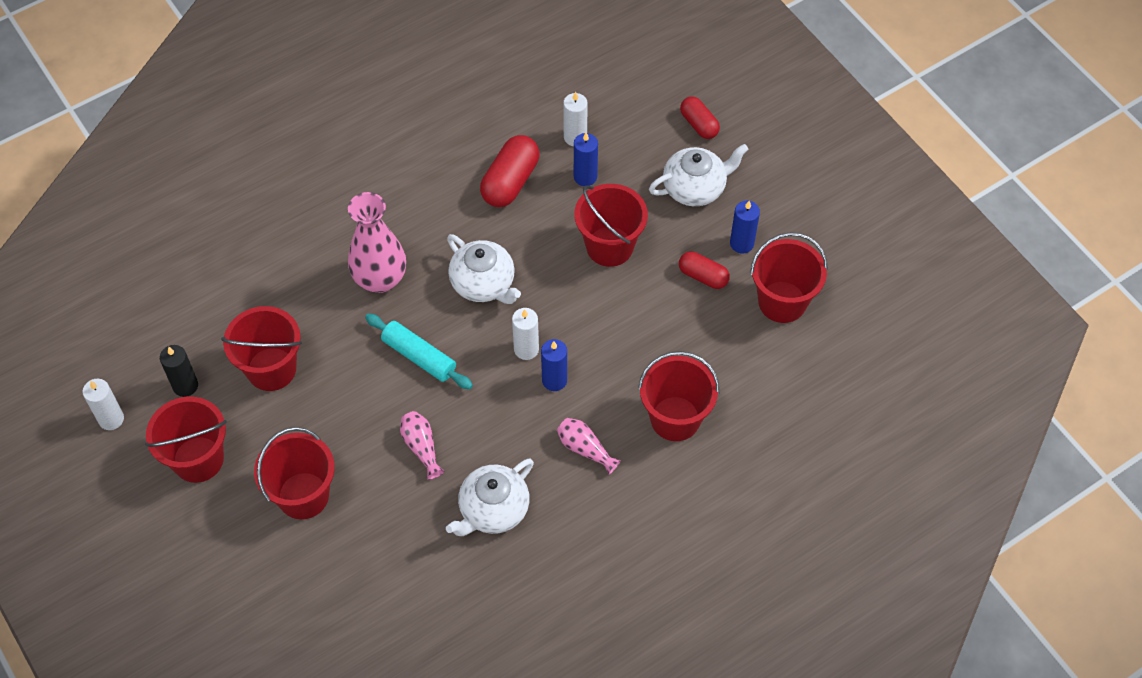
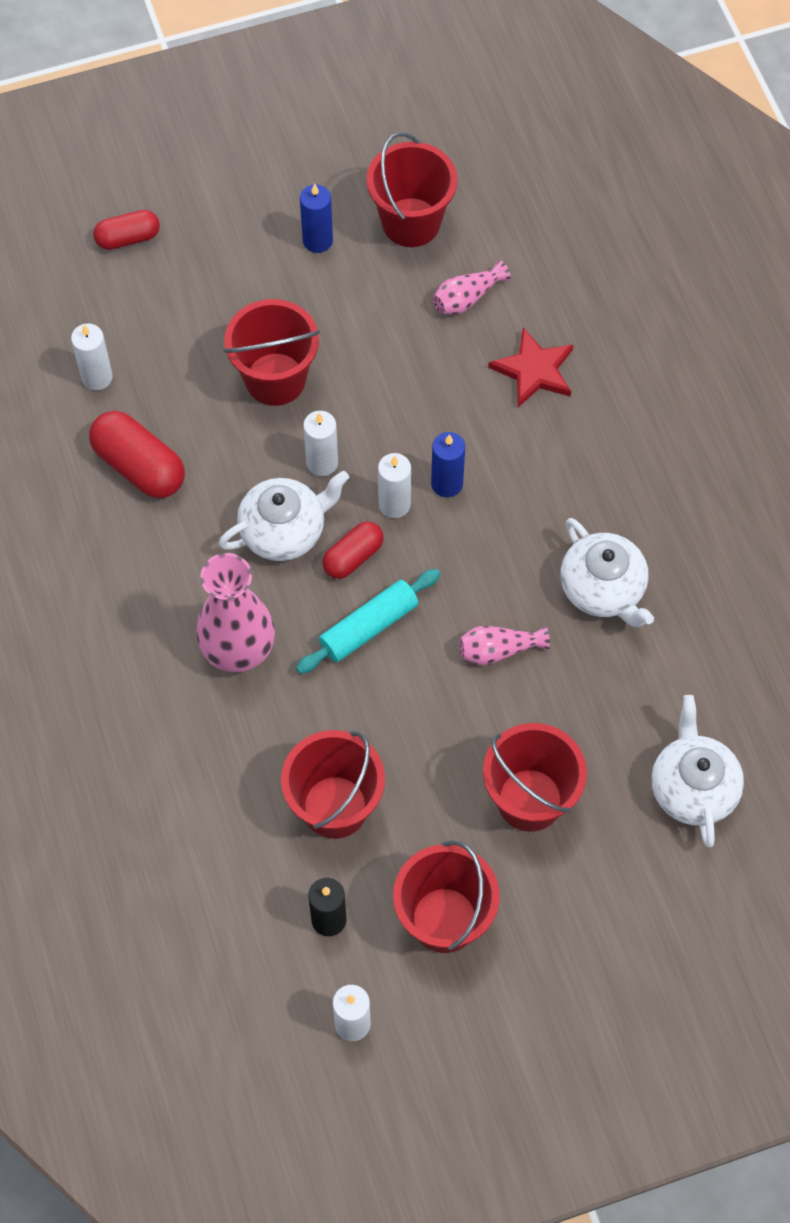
camera: 75 degrees left, 5 degrees up
(547, 294) = (322, 463): none -> white candle
(585, 177) = (162, 380): blue candle -> none
(585, 449) = (548, 473): pink vase -> pink vase (467, 298)
(675, 418) = (534, 370): red bucket -> red star
(695, 188) = (221, 267): white teapot -> white teapot (693, 787)
(703, 276) = (350, 292): red capsule -> red capsule (353, 557)

